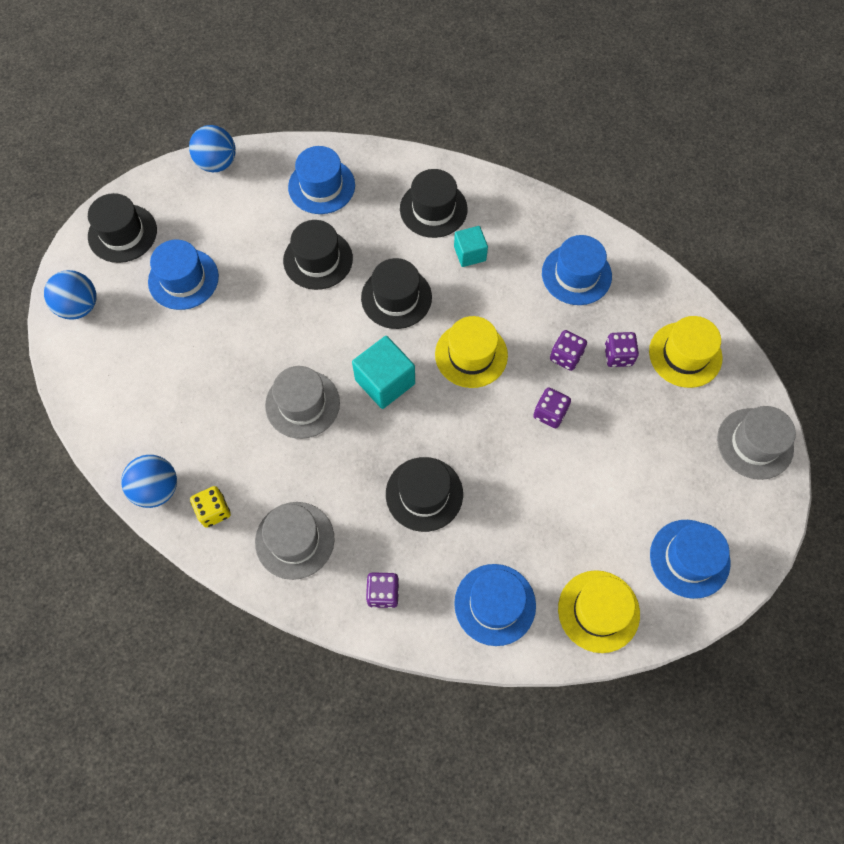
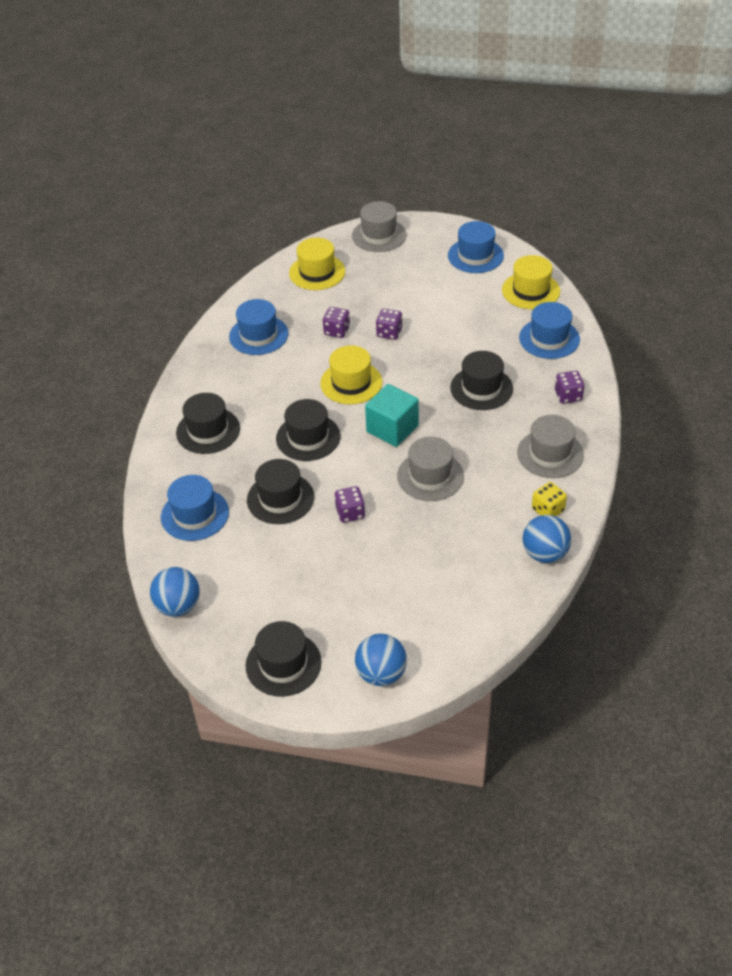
camera: 100 degrees left, 20 degrees down
(183, 279) = (326, 595): blue hat -> none
(470, 253) = (251, 399): turquoise cube -> none
(618, 356) = (328, 304): purple dice -> purple dice (350, 513)

